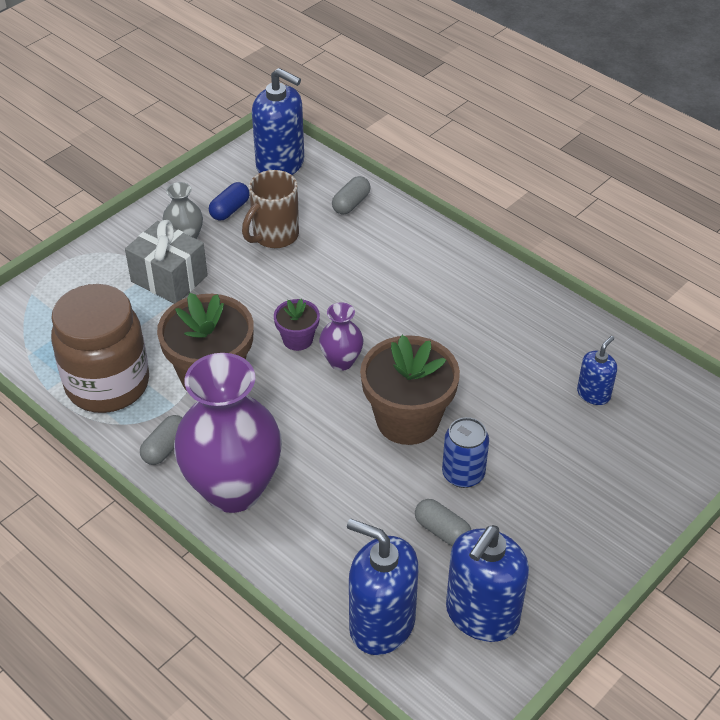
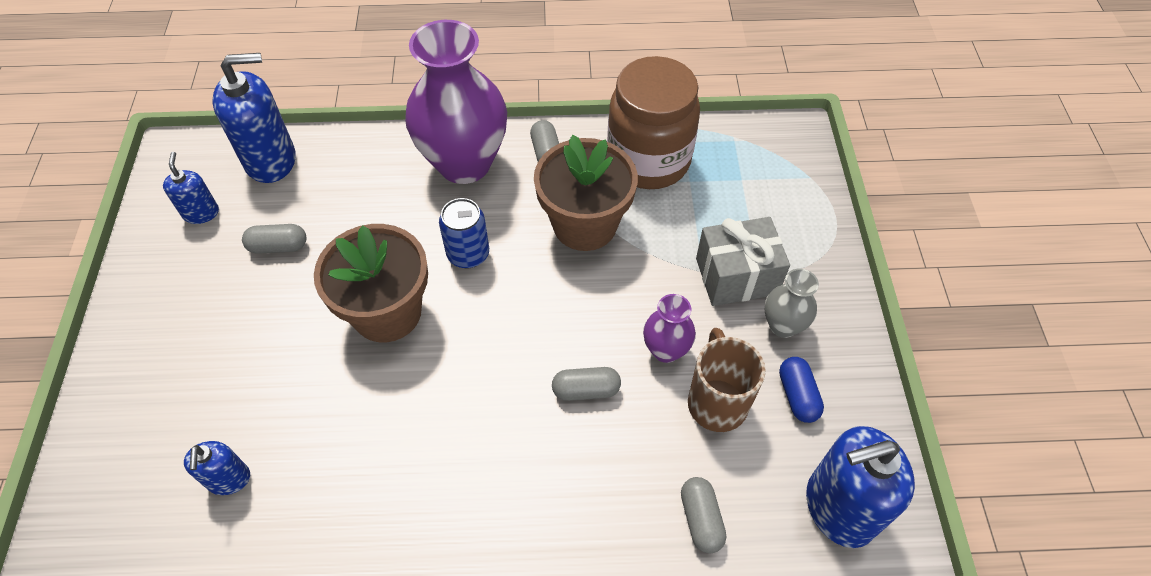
camera: 135 degrees right, 10 degrees up
(297, 339) = (558, 310): purple flower pot -> none
(336, 290) = (586, 390): none -> grey capsule
(341, 361) = (498, 320): purple vase -> purple vase (666, 350)
(463, 474) = (298, 302): blue can -> blue can (468, 254)
(482, 615) = (201, 213): blue soap dispenser -> blue soap dispenser, size x0.53

